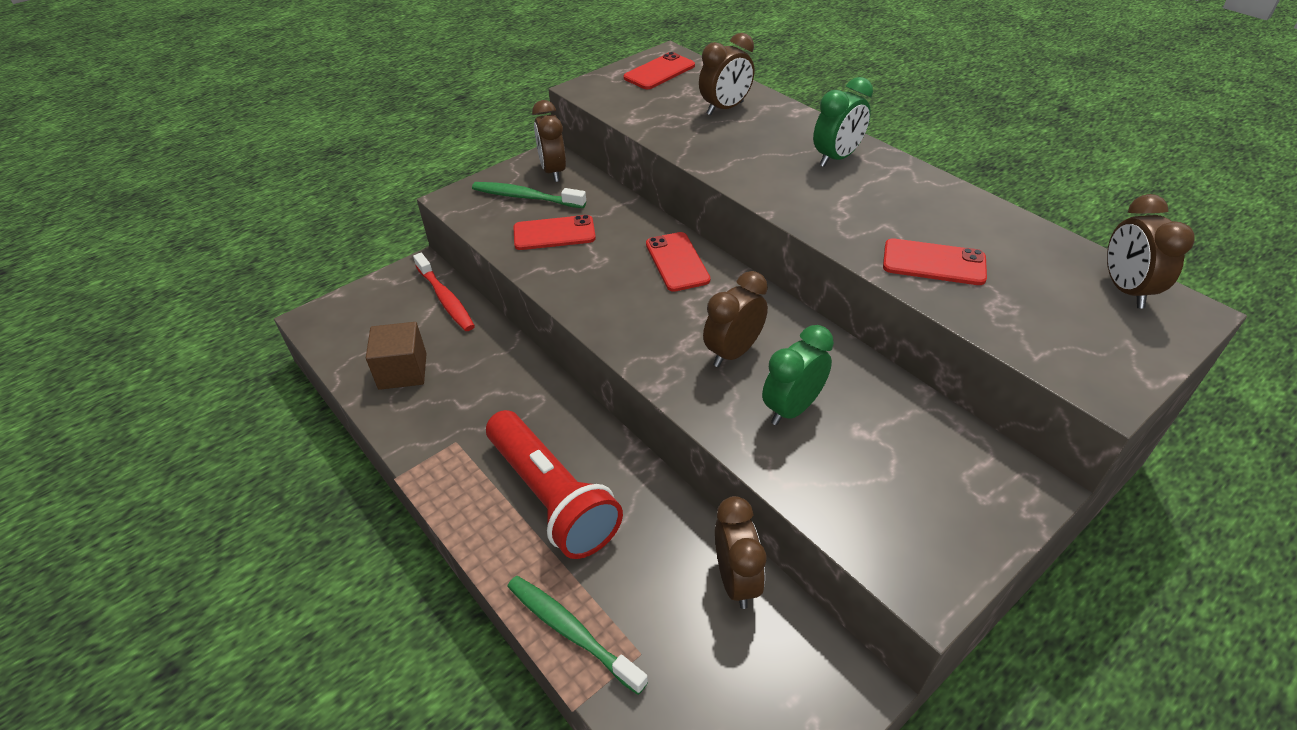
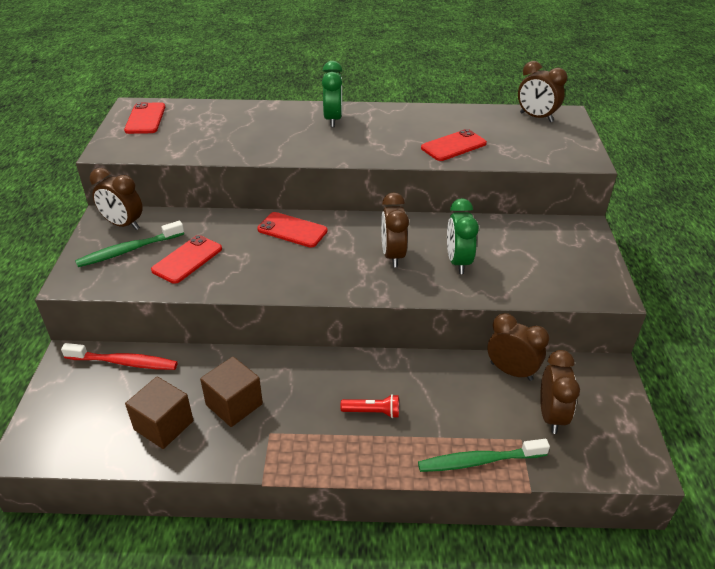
camera: 50 degrees left, 5 degrees down
(466, 395) = (234, 404): none -> brown cube
(552, 497) = (372, 412): red flashlight -> red flashlight, size x0.41
(725, 108) = (226, 121): brown clock -> brown clock (551, 415)

